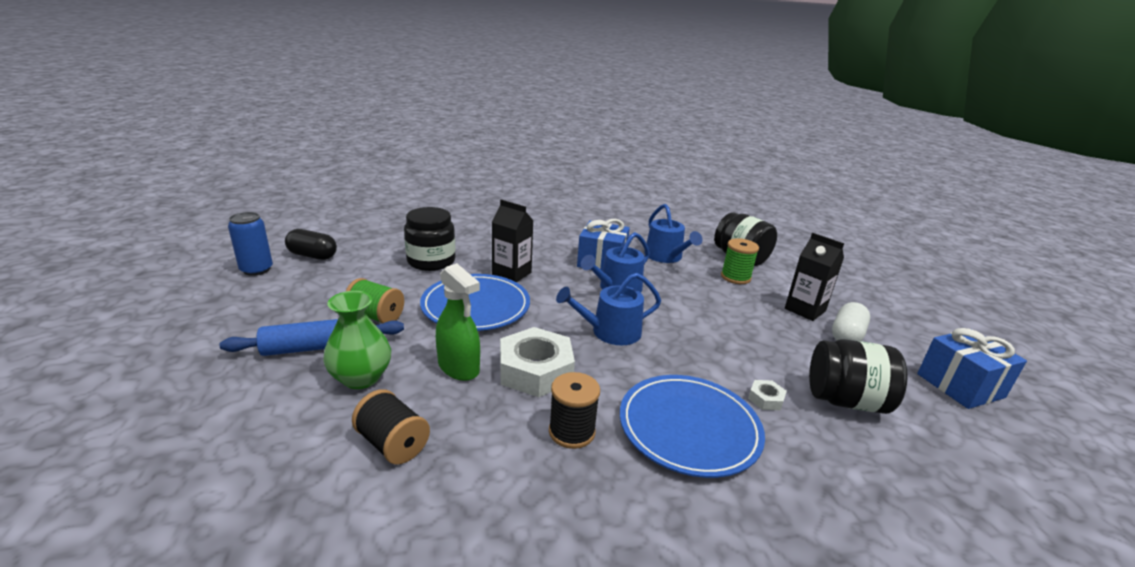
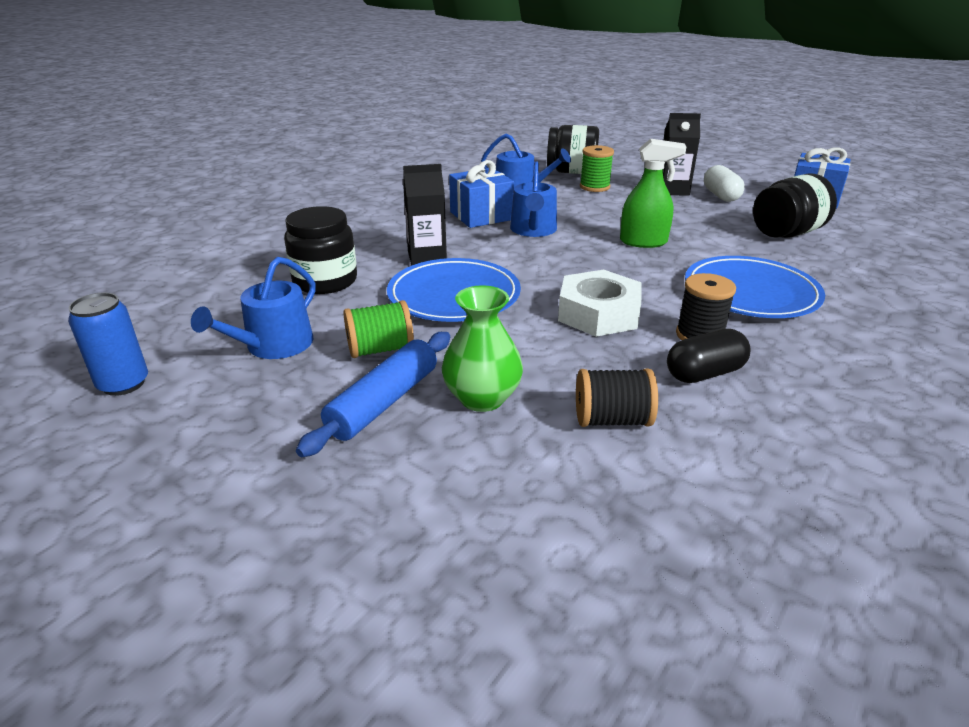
camera: 40 degrees left, 5 degrees up
(312, 255) = (167, 337): black capsule -> black capsule (704, 373)
(459, 368) = (542, 344): green spray bottle -> green spray bottle (643, 242)
(610, 332) = (592, 262): blue watering can -> blue watering can (273, 346)
(765, 399) = (753, 254): white nut -> none

